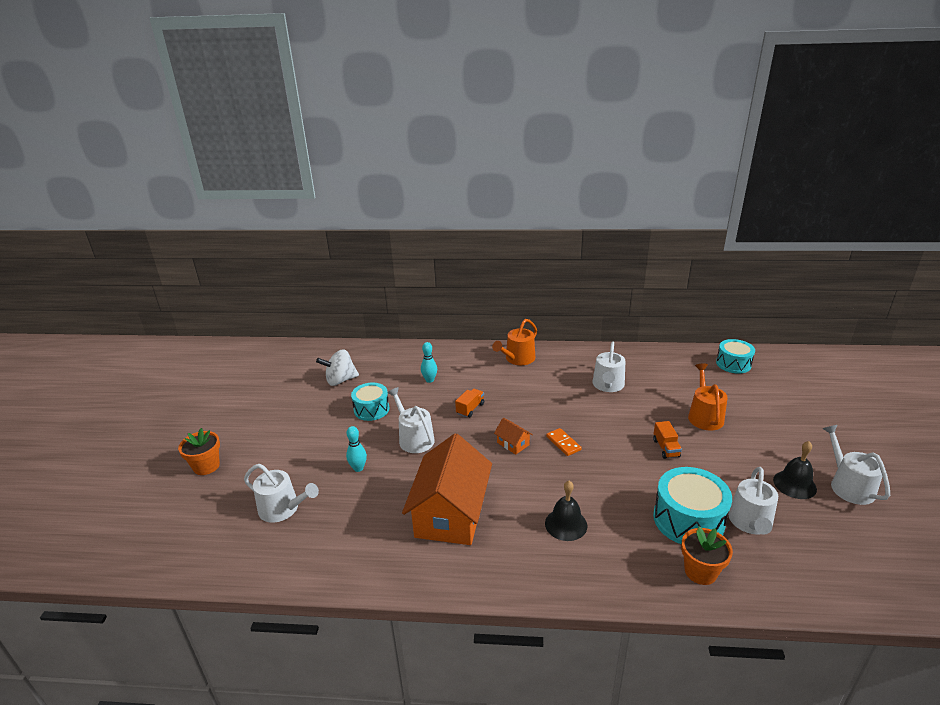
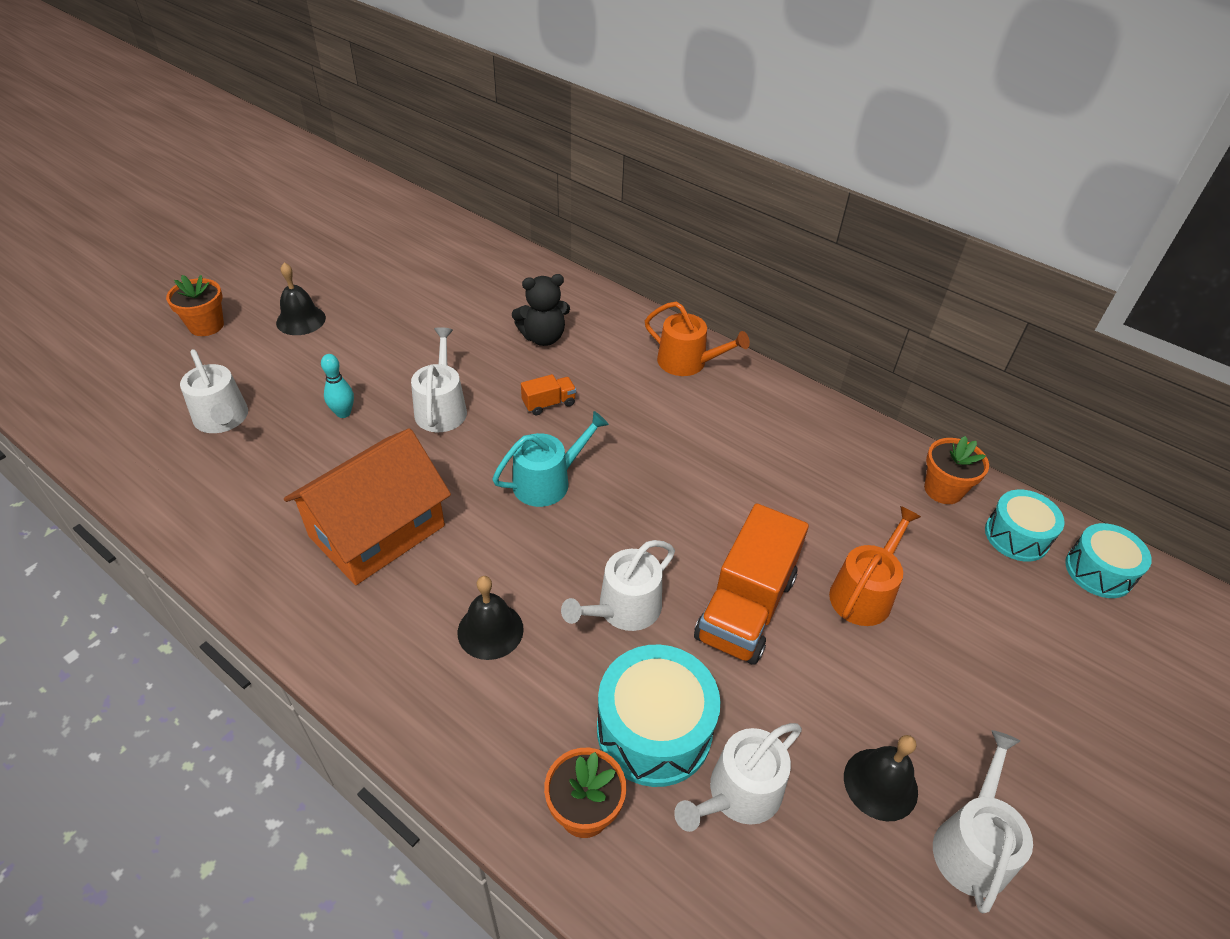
camera: 30 degrees right, 15 degrees up
(270, 435) = (301, 320): none -> black bell
(340, 380) = (442, 286): white spinning top -> none
(371, 409) = (435, 343): turquoise drum -> turquoise drum (1098, 571)
(429, 380) = (543, 337): turquoise bowling pin -> black teddy bear
(513, 444) = (548, 481): orange house -> turquoise watering can
(517, 359) = (688, 362): orange watering can -> orange watering can turned 135 degrees counterclockwise
(563, 443) = (612, 518): orange domino -> none
(608, 385) = (770, 467): white watering can -> white watering can (623, 609)
(666, 448) = (745, 608): orange truck -> orange truck, size x2.22
(687, 360) = (943, 489): none -> orange flower pot

